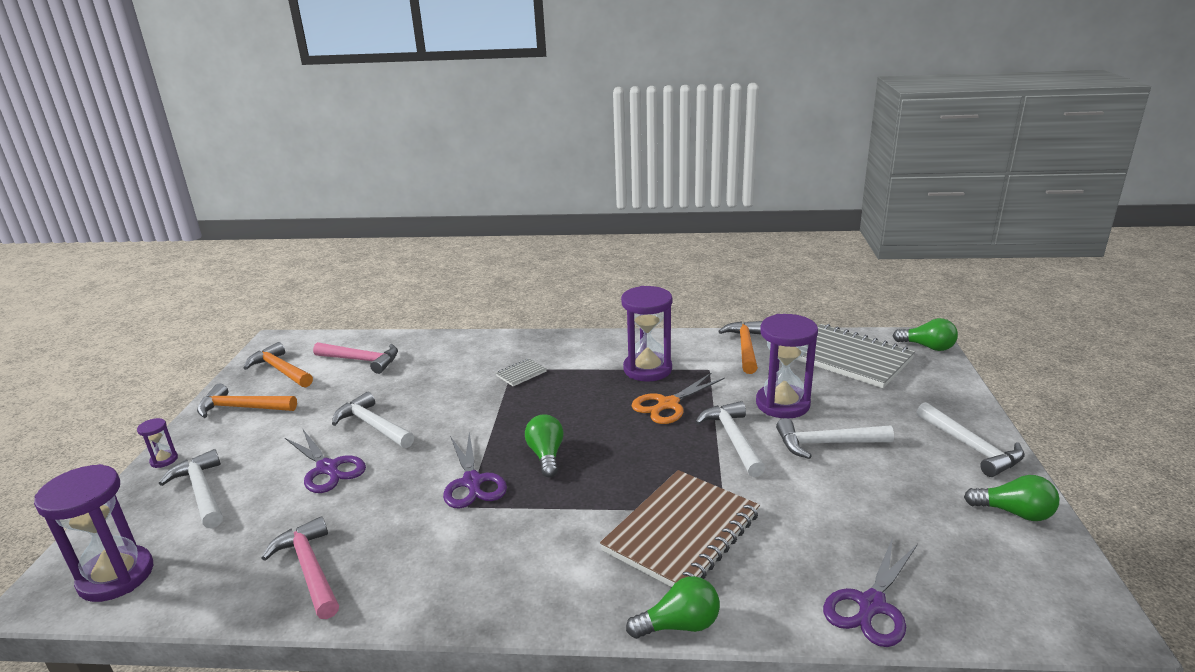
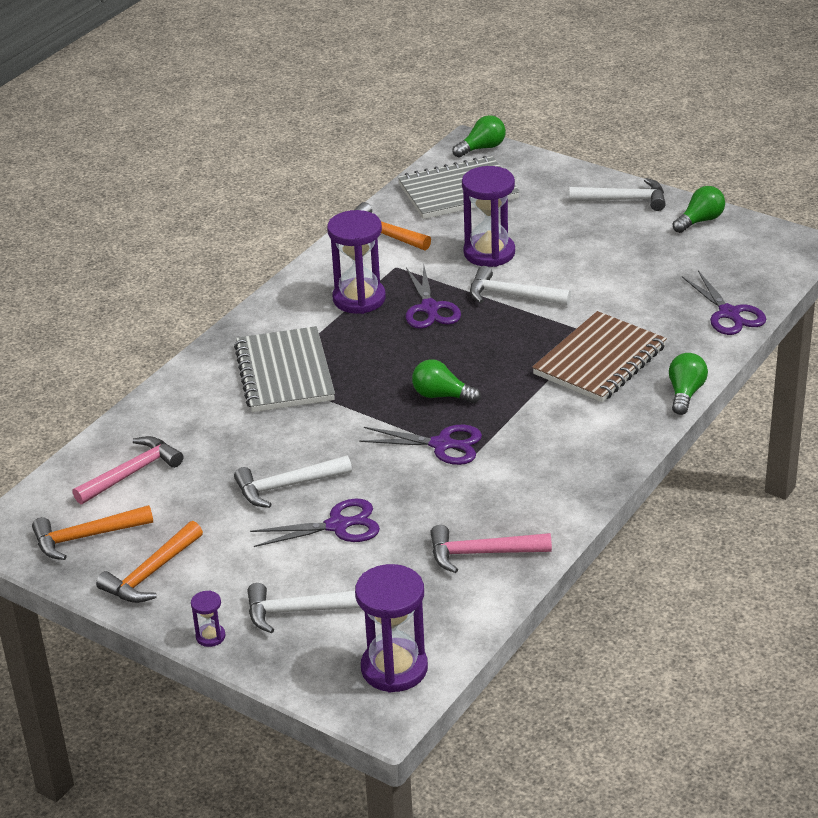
camera: 60 degrees left, 10 degrees up
(521, 373) = (284, 373): grey notebook -> grey notebook, size x2.42
(668, 405) = (430, 308): orange scissors -> purple scissors
(682, 533) = (600, 361): brown notebook -> brown notebook turned 60 degrees clockwise
(826, 444) = (560, 256): white hammer -> none

